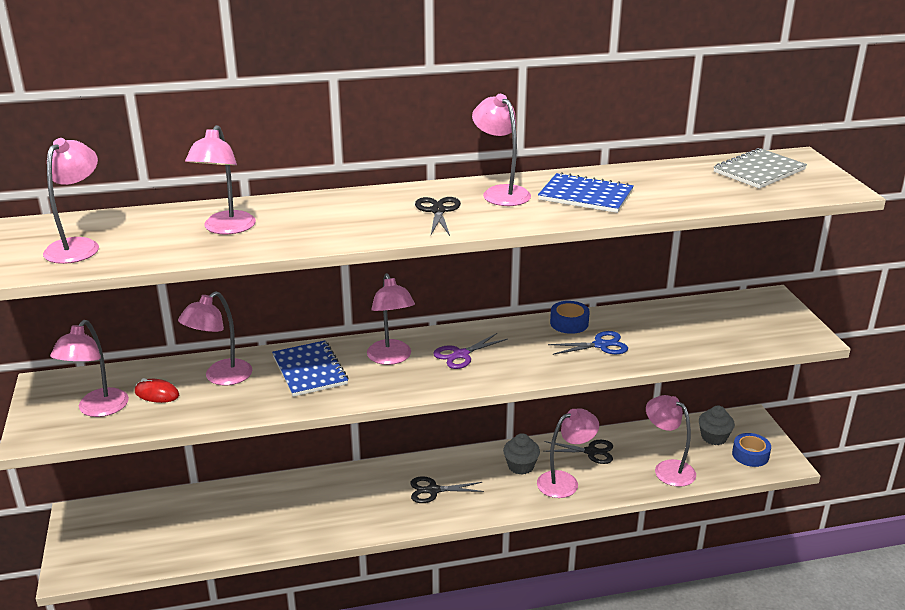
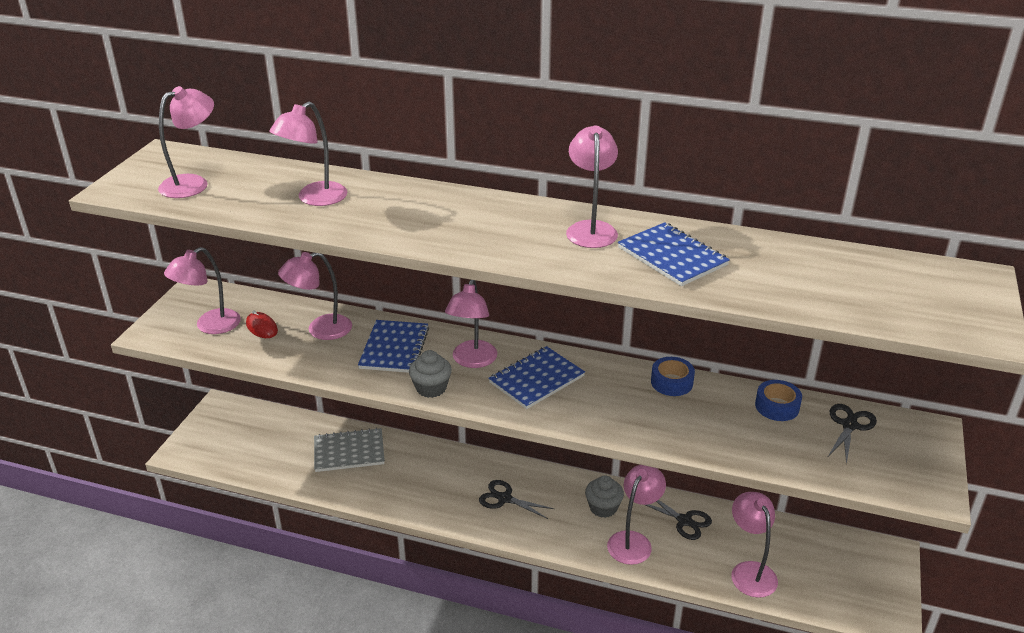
camera: 30 degrees right, 5 degrees up
(438, 211) = (509, 232): black scissors -> black scissors (849, 425)
(461, 355) = (536, 379): purple scissors -> blue notebook
(565, 481) = (633, 541): pink lamp -> pink lamp turned 60 degrees counterclockwise
(601, 345) = (682, 417): blue scissors -> none
(714, 437) = (830, 558): grey cupcake -> grey cupcake (431, 388)
(750, 455) = (856, 594): blue tape -> blue tape (777, 406)
(759, 171) = (907, 281): grey notebook -> grey notebook (349, 452)

